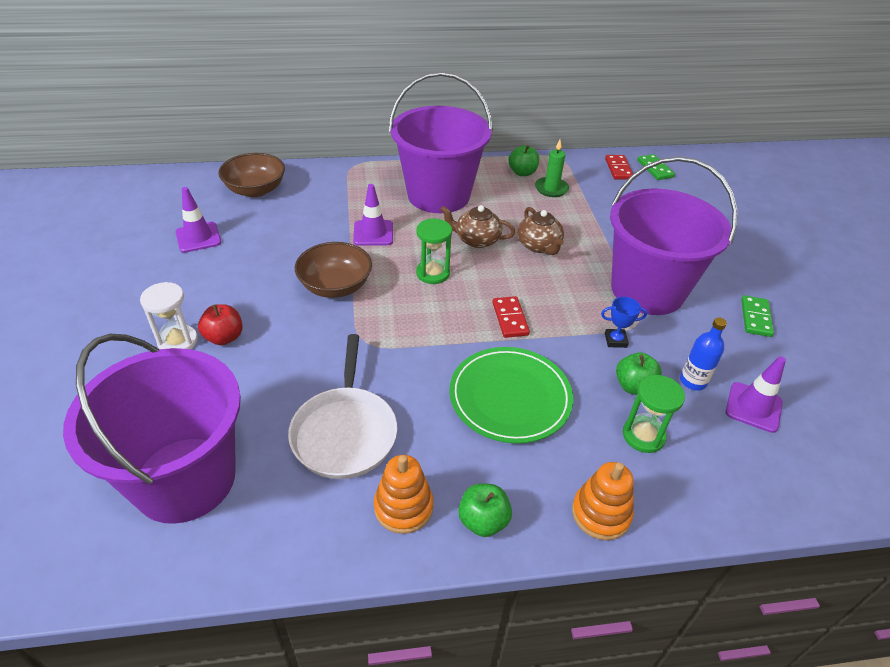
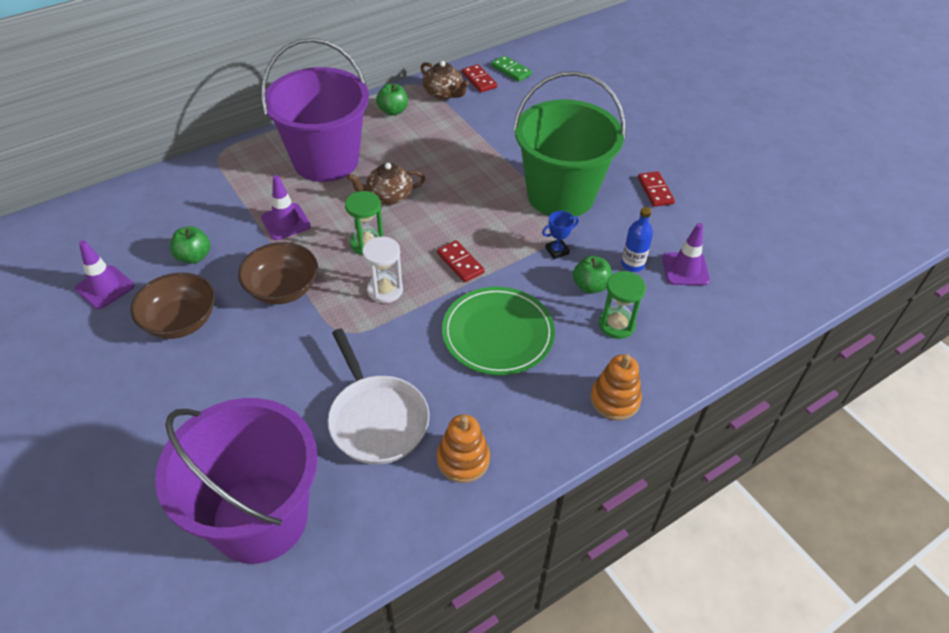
camera: 25 degrees left, 5 degrees up
(178, 341) = (161, 400): white hourglass -> white hourglass (385, 290)
(224, 337) = (206, 378): red apple -> none
(255, 190) = (131, 214): brown bowl -> brown bowl (180, 321)
(483, 521) = (531, 443): green apple -> green apple (194, 256)
(539, 246) = (448, 183): brown teapot -> brown teapot (443, 93)
(551, 189) = (429, 120): green candle -> none
(647, 290) = (560, 195): purple bucket -> green bucket
(756, 318) = (655, 191): green domino -> red domino

